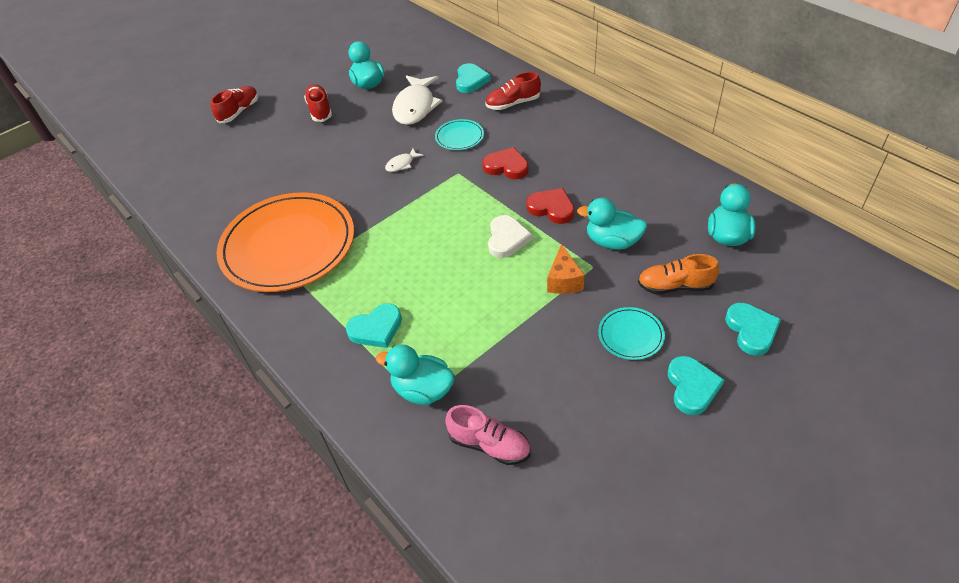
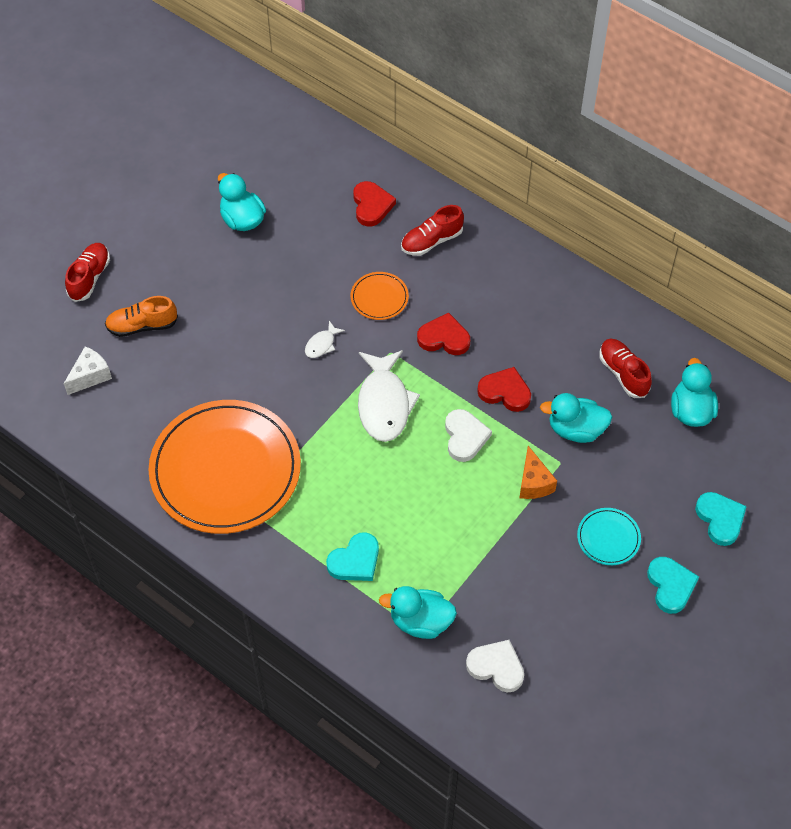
camera: 15 degrees left, 10 degrees up
(209, 172) = (90, 376): none -> white cheese
(320, 110) = (194, 268): red shoe -> red shoe (623, 373)
(415, 107) = (313, 254): white fish -> white fish (384, 403)
(459, 137) = (379, 297): turquoise plate -> orange plate
(471, 81) = (371, 206): turquoise heart -> red heart
(489, 445) = (496, 667): pink shoe -> white heart
(675, 286) = (644, 477): orange shoe -> orange shoe (142, 325)

